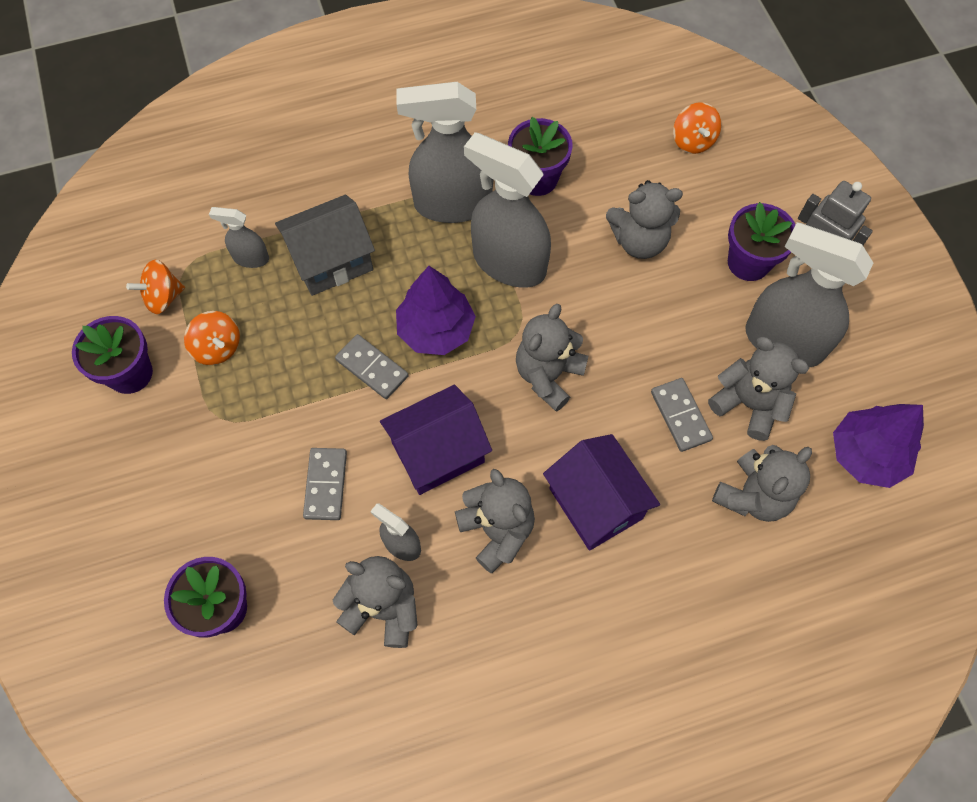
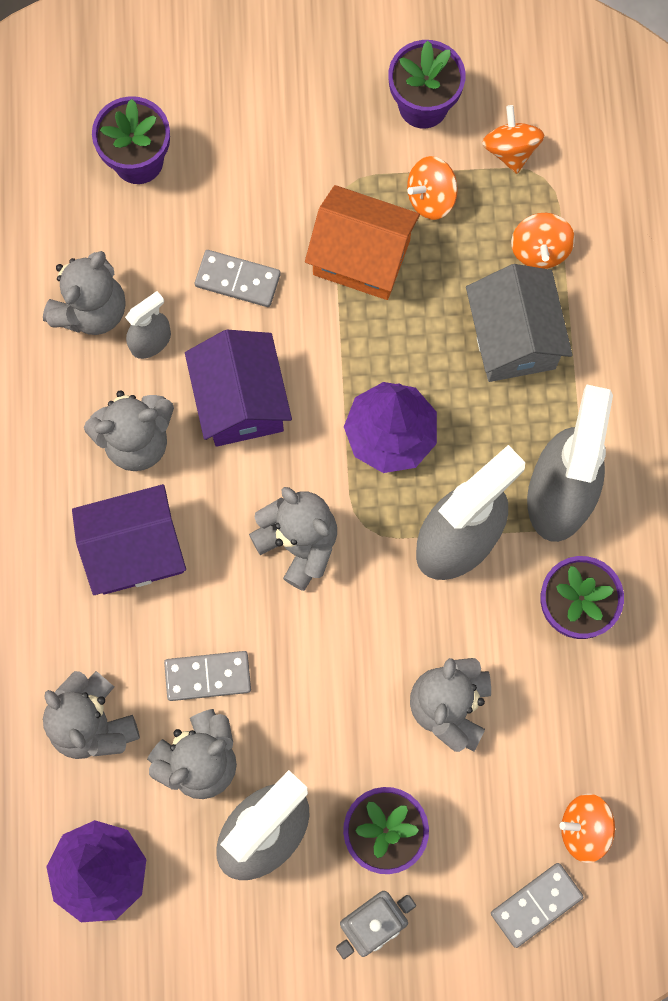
camera: 105 degrees right, 10 degrees up
(250, 258) = (539, 250): grey spray bottle -> orange spinning top
(283, 388) = (361, 257): none -> orange house
(372, 368) = (361, 354): grey domino -> grey domino (536, 905)

